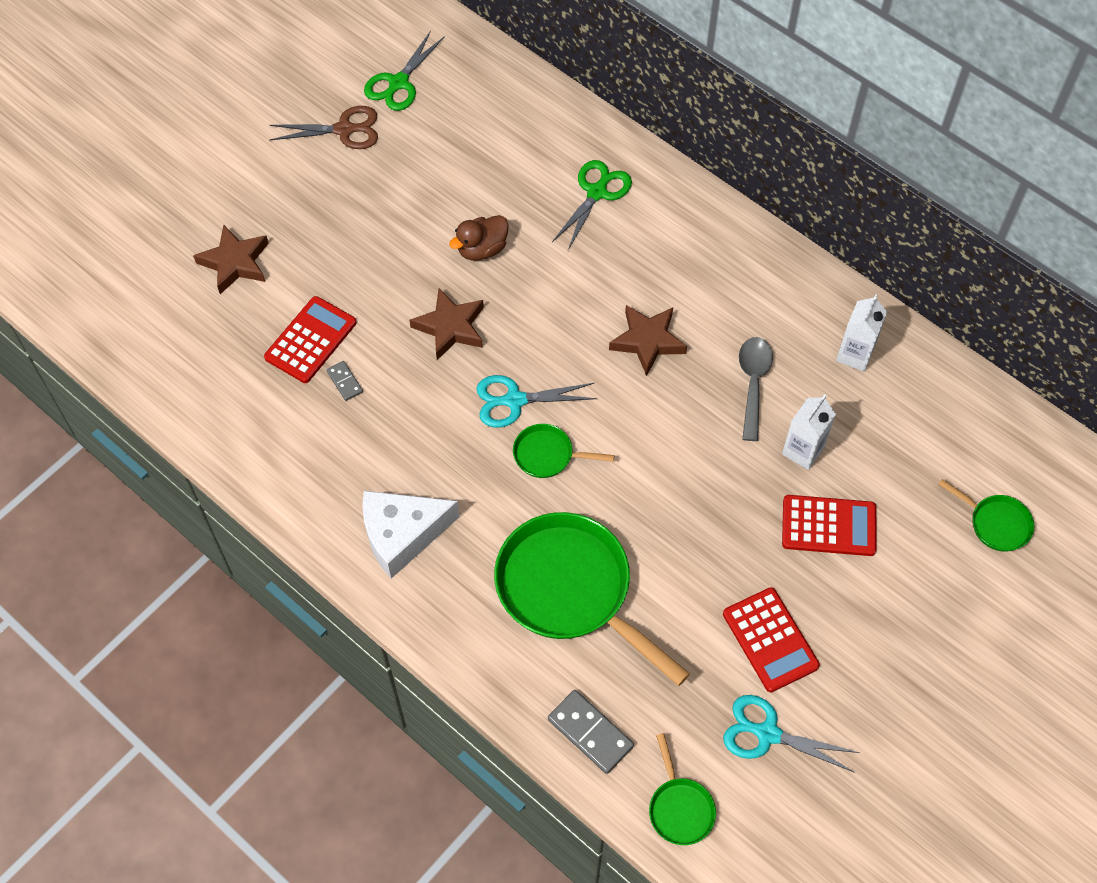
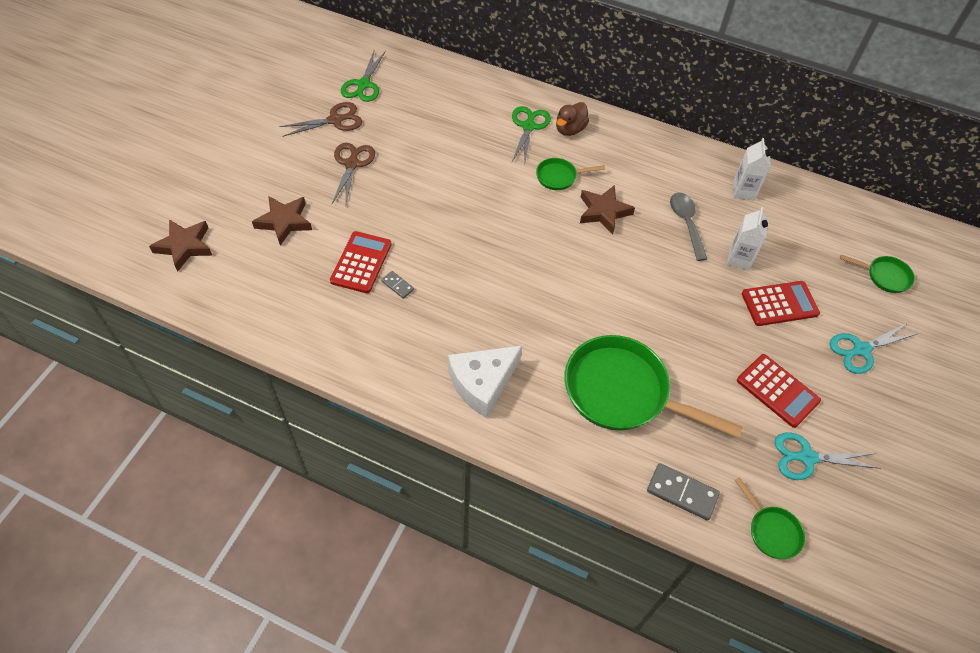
camera: 20 degrees left, 5 degrees down
(345, 198) = (352, 164): none -> brown scissors
(450, 327) = (461, 232): brown star -> brown star (184, 246)
(482, 249) = (464, 177): brown duck -> brown duck (570, 129)
(514, 400) = (527, 271): turquoise scissors -> turquoise scissors (860, 350)
(547, 455) = (566, 302): green pan -> green pan (559, 177)

